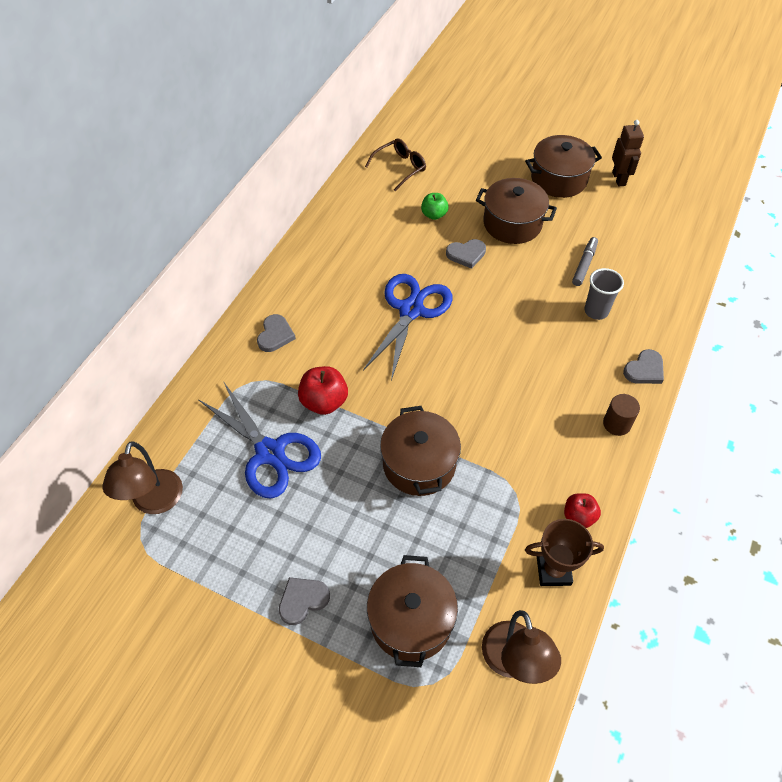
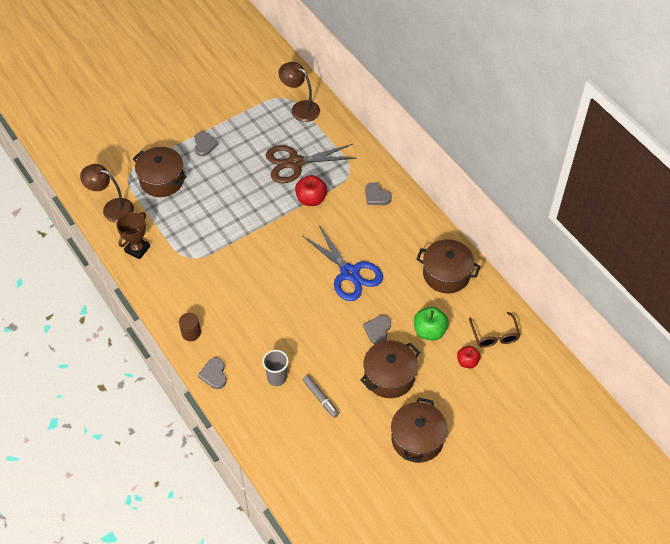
camera: 120 degrees right, 0 degrees up
(270, 452) = (295, 163): blue scissors -> brown scissors
(419, 464) = (239, 223): brown pot -> brown pot (446, 274)
(434, 215) = (429, 331): green apple -> green apple, size x1.53
(578, 516) = (154, 277): red apple -> red apple (467, 362)
(619, 179) = (391, 485): brown robot -> none

